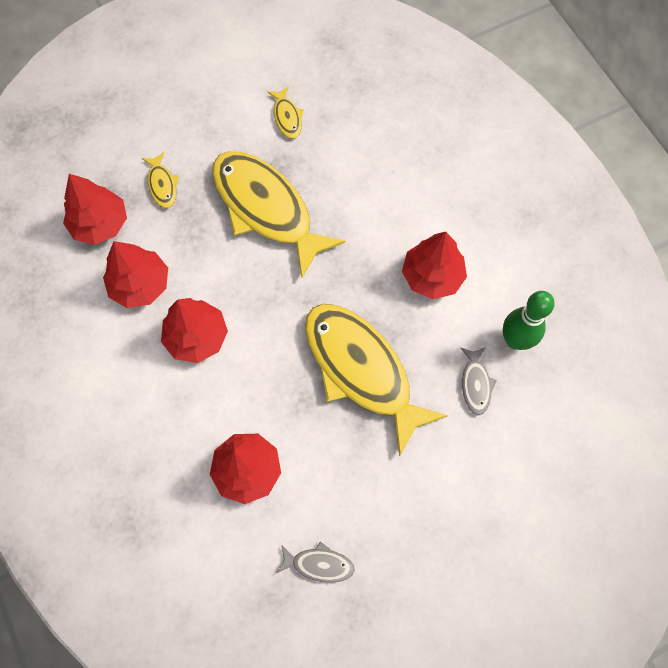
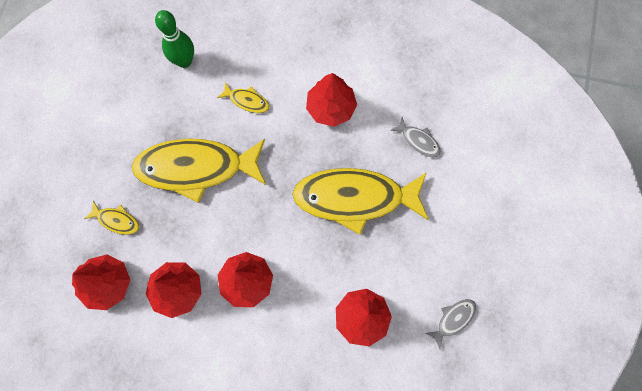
camera: 50 degrees left, 5 degrees up
(287, 117) = (142, 103): yellow fish -> yellow fish (247, 101)
(515, 340) = (410, 96): green bowling pin -> green bowling pin (184, 61)

